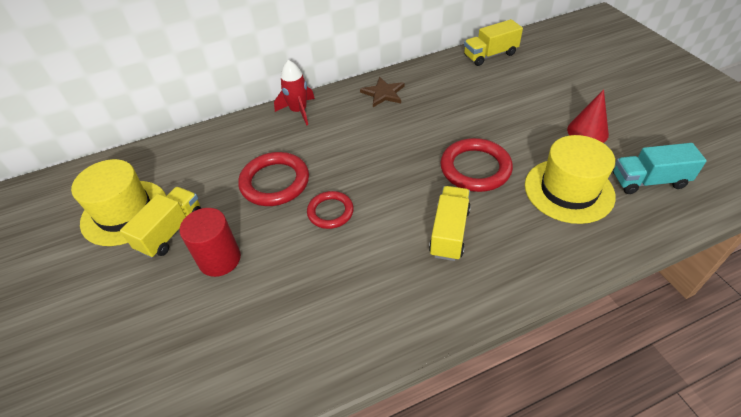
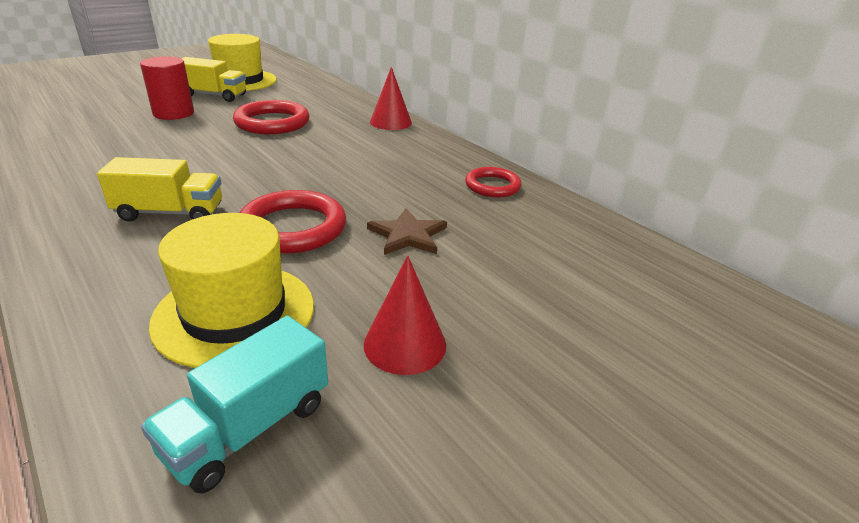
camera: 70 degrees right, 15 degrees down
(298, 111) = (390, 122): red rocket -> red cone
(330, 212) = (223, 148): red ring -> red ring (492, 186)
(383, 93) = (444, 161): brown star -> brown star (408, 235)
(490, 55) = (598, 236): yellow truck -> none
(649, 181) = (249, 428): turquoise truck -> turquoise truck turned 120 degrees counterclockwise

